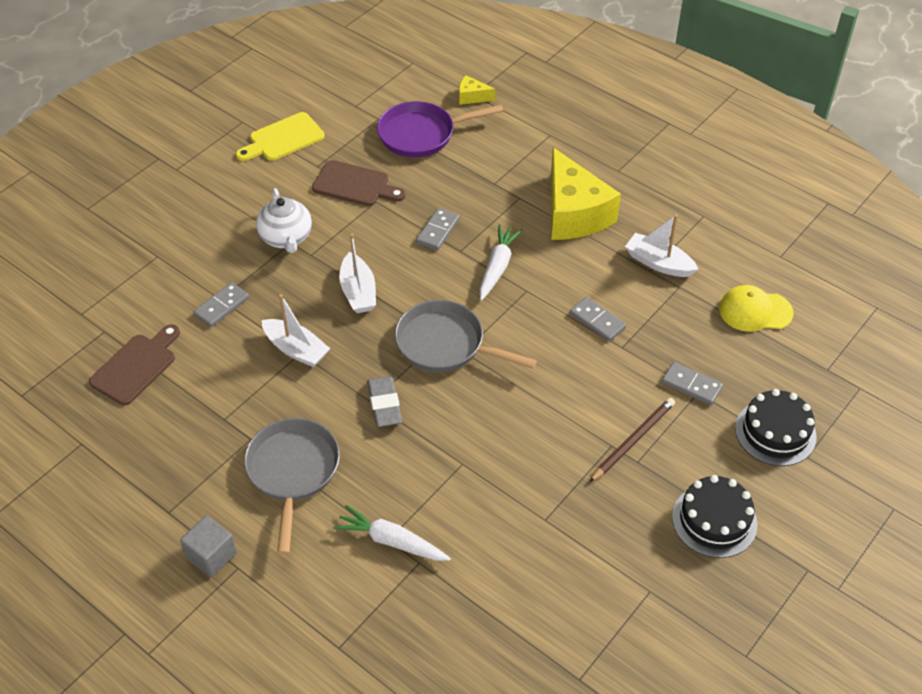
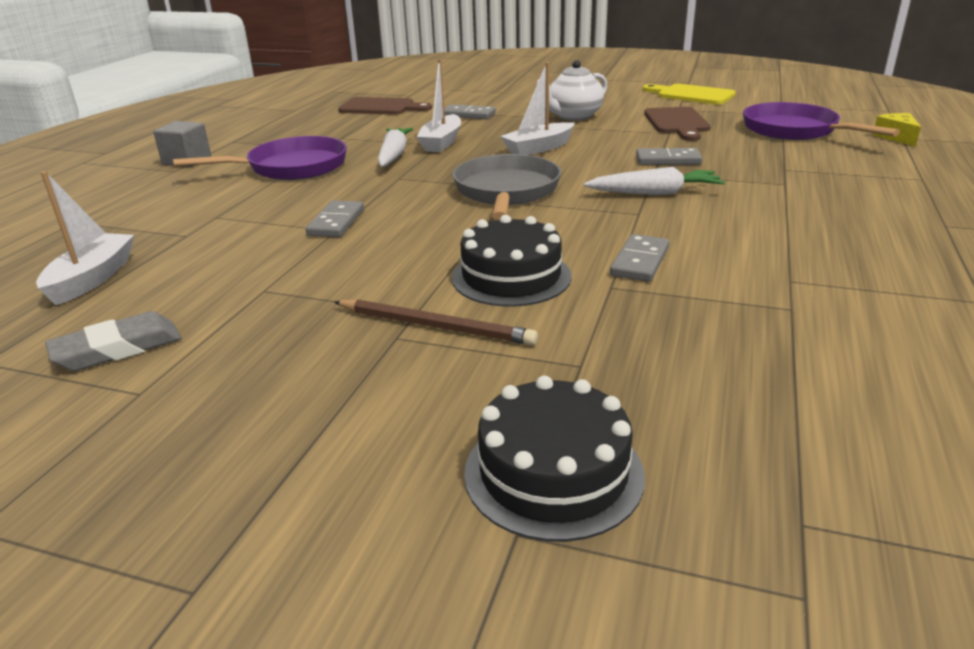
camera: 70 degrees right, 20 degrees down
(293, 472) = (291, 167): grey pan -> purple pan
(384, 404) = (398, 183): grey eraser -> grey eraser (118, 349)
(391, 541) = (213, 218): white carrot -> white carrot (393, 155)
(574, 213) = (812, 214): yellow cheese -> none
(658, 263) = (815, 284): white boat -> white boat (92, 278)
(691, 385) = (590, 356): grey domino -> grey domino (336, 222)
(714, 520) = (299, 433): black cake -> black cake (511, 277)
(755, 311) = (841, 392): yellow cap -> none

